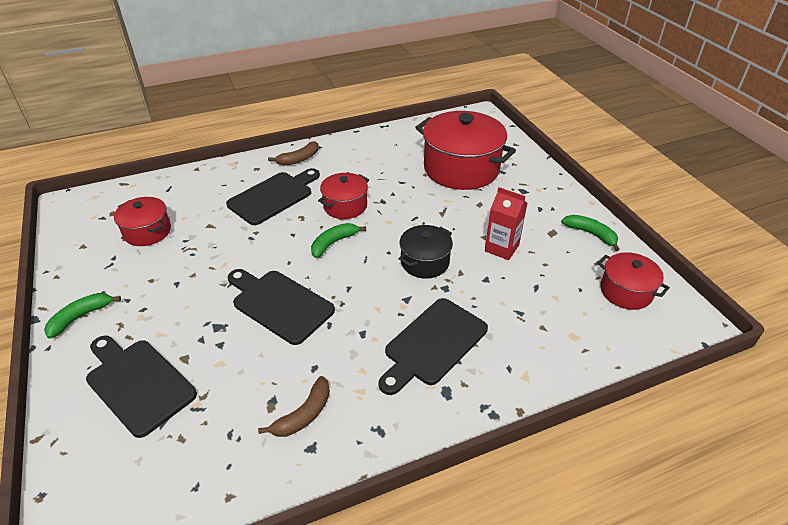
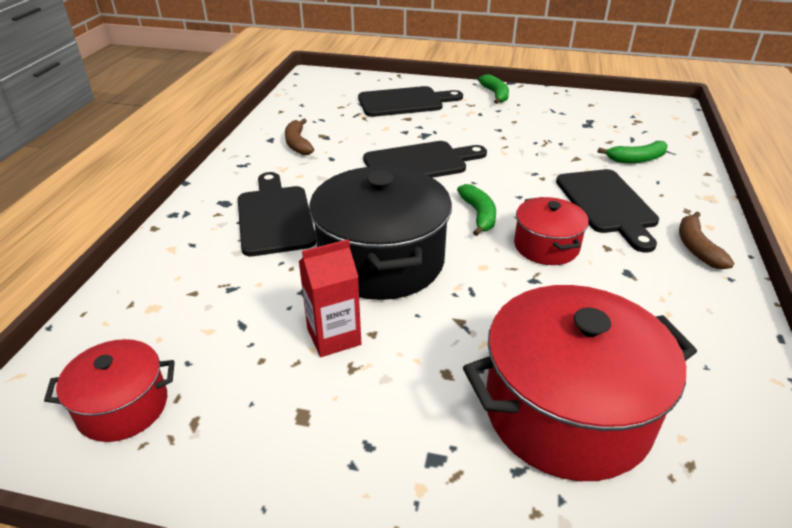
camera: 125 degrees right, 5 degrees down
(147, 232) = (590, 130): red pot -> none
(425, 262) = (381, 261): black pot -> black pot, size x1.87
(591, 234) = (245, 466): green banana -> green banana (636, 159)

